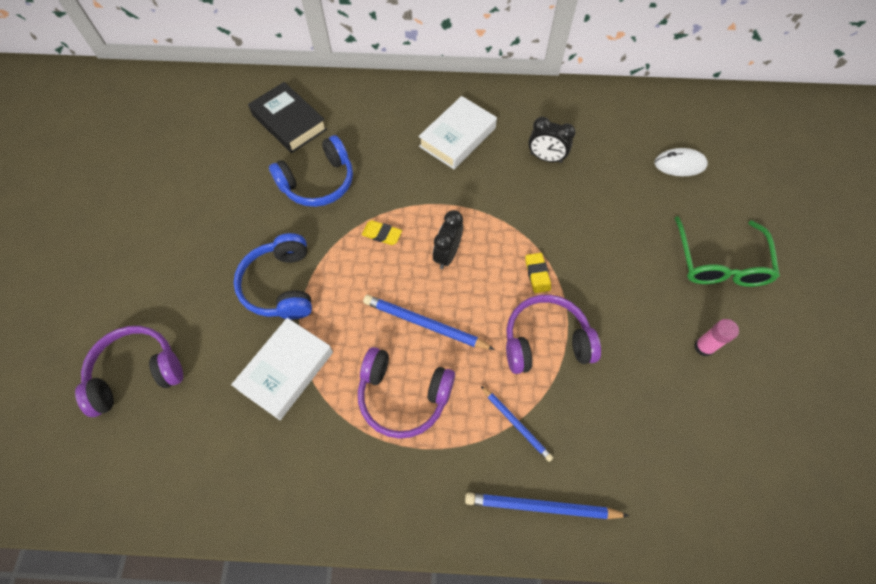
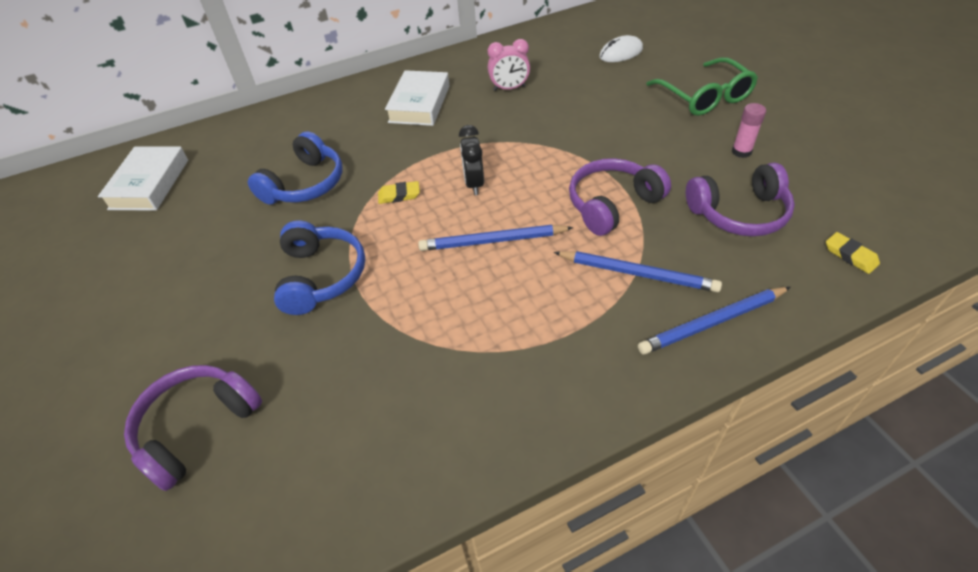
camera: 25 degrees left, 15 degrees down
(281, 285) = (321, 276): blue headphones -> blue headphones turned 150 degrees counterclockwise
(286, 370) = (376, 341): white book -> white book (149, 184)
(289, 122) = (242, 153): black book -> none
(403, 396) = (515, 304): purple headphones -> purple headphones (739, 213)
(516, 424) = (637, 273): blue pencil -> blue pencil, size x1.54
(537, 274) = (566, 163): yellow eraser -> yellow eraser (850, 255)
(546, 158) = (509, 88): black clock -> pink clock

